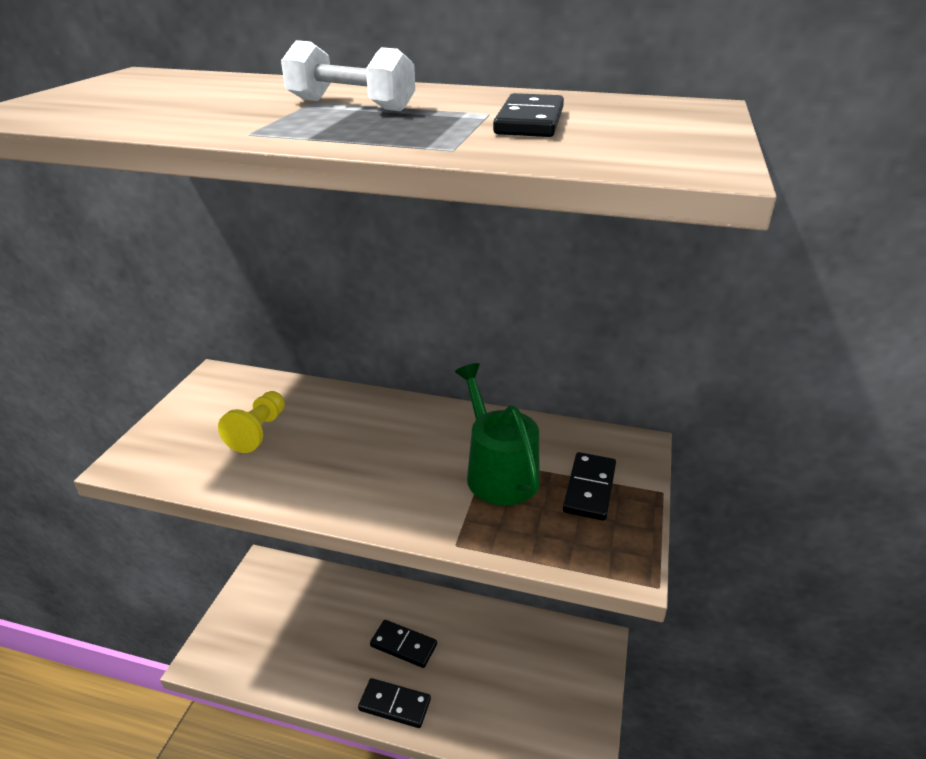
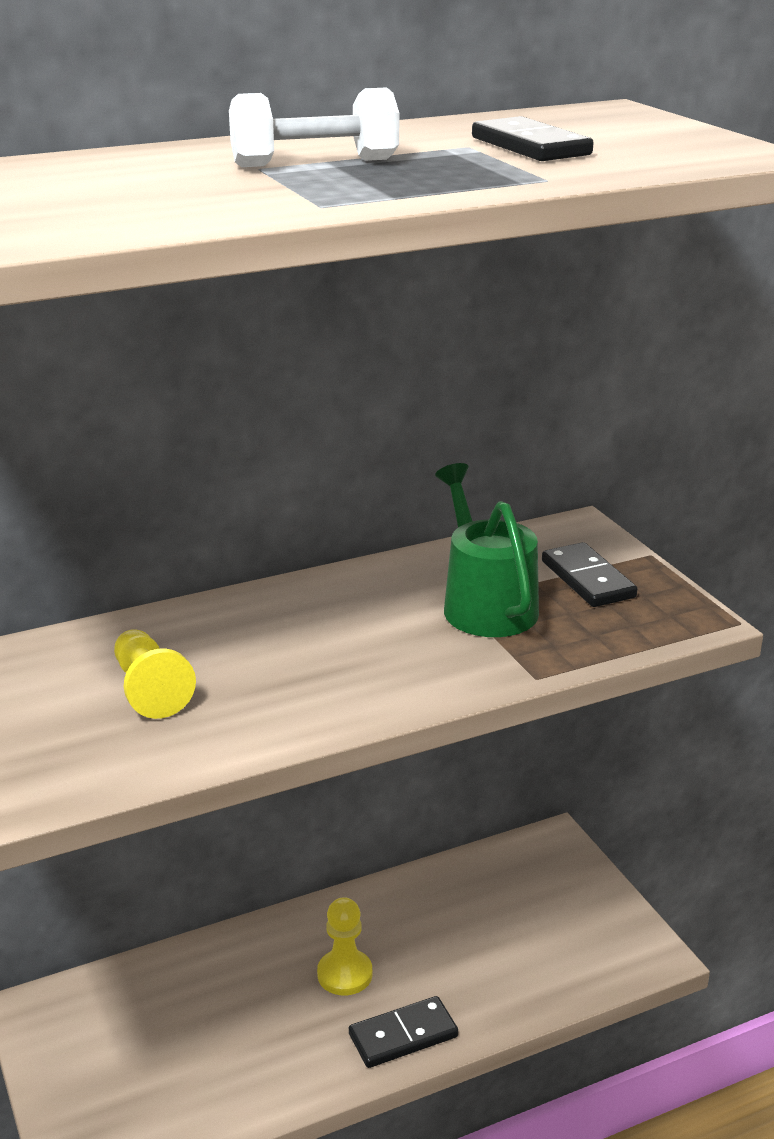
camera: 40 degrees left, 5 degrees down
(403, 645) = (344, 974): black domino -> yellow pawn
(498, 472) = (485, 604): green watering can -> green watering can turned 45 degrees clockwise

